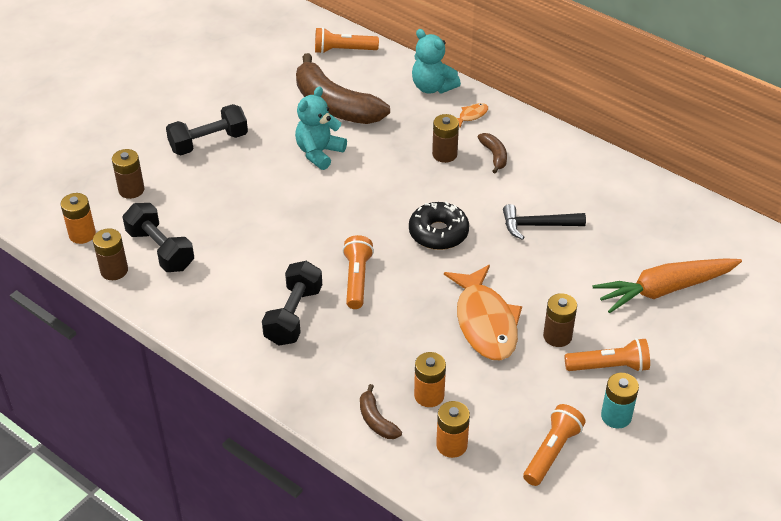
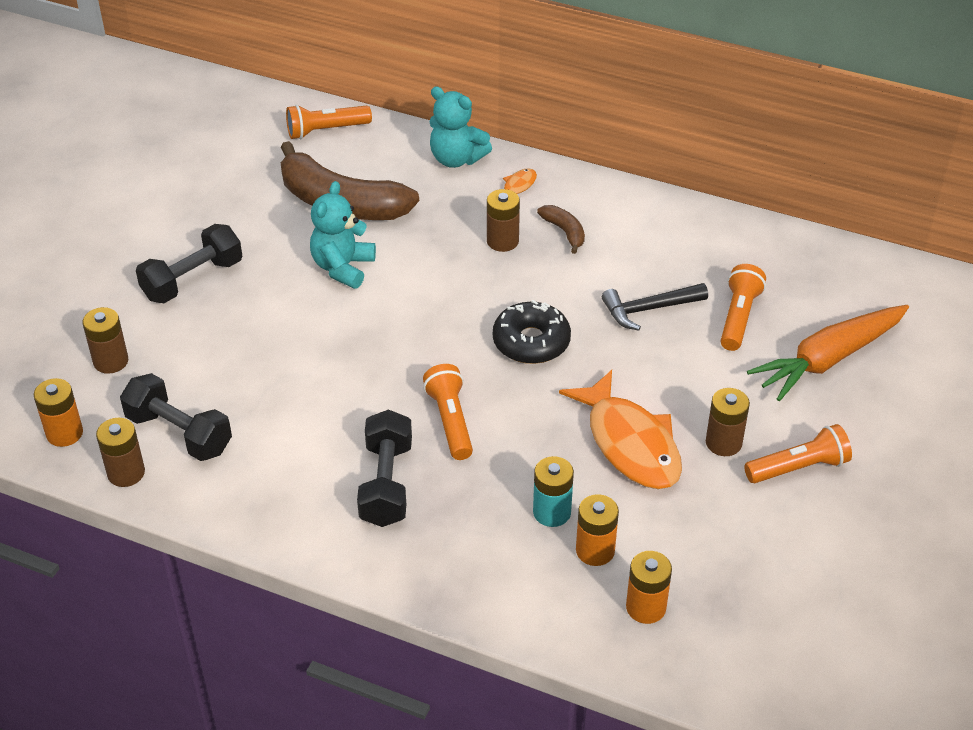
camera: 15 degrees left, 0 degrees up
(376, 420) = (541, 597): brown banana -> none
(551, 452) = (770, 589): orange flashlight -> orange flashlight (738, 317)
(616, 416) = (829, 527): turquoise battery -> turquoise battery (552, 512)

